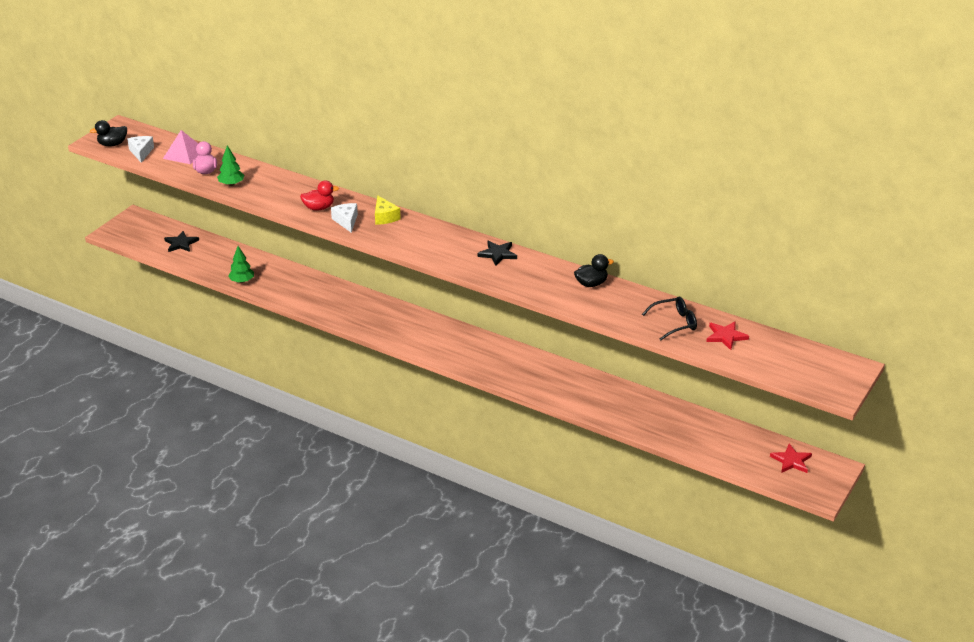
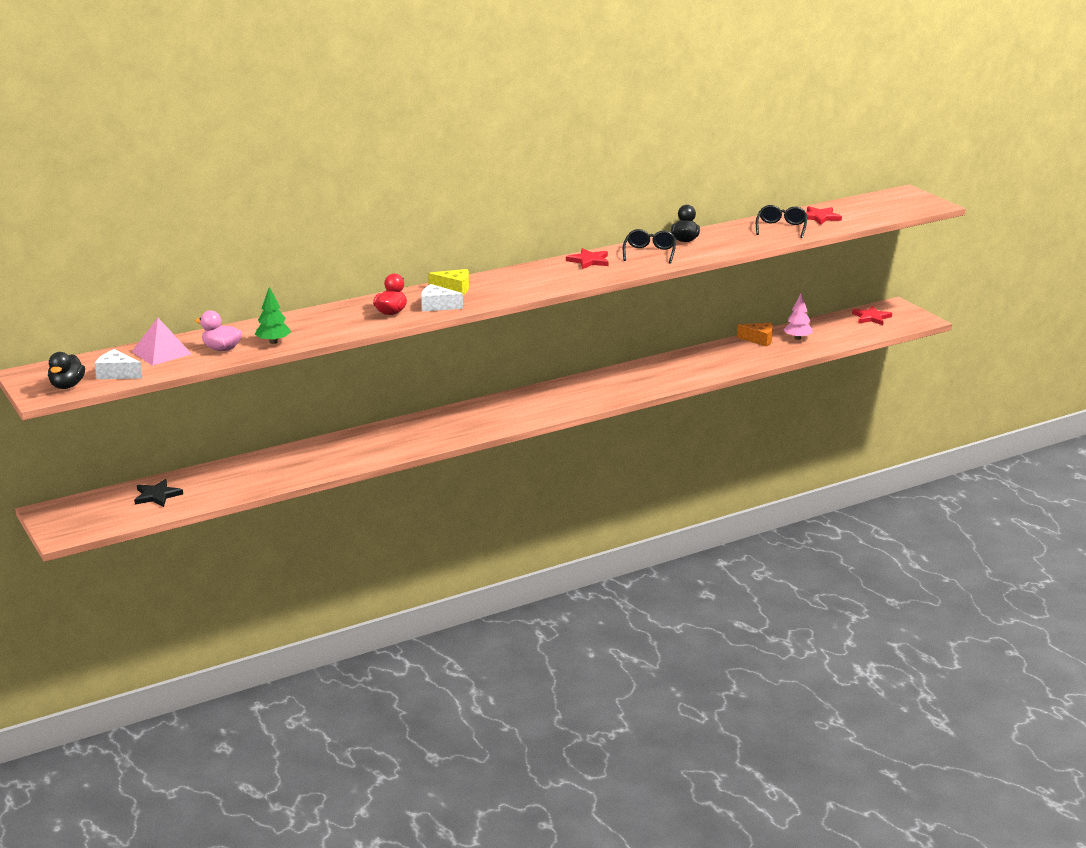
camera: 60 degrees left, 10 degrees down
(242, 281) = (291, 477): green tree -> none
(497, 254) = (589, 261): black star -> red star
(544, 276) = (649, 253): none -> black glasses
(671, 410) = (759, 340): none -> orange cheese
(697, 430) = (797, 338): none -> pink tree

